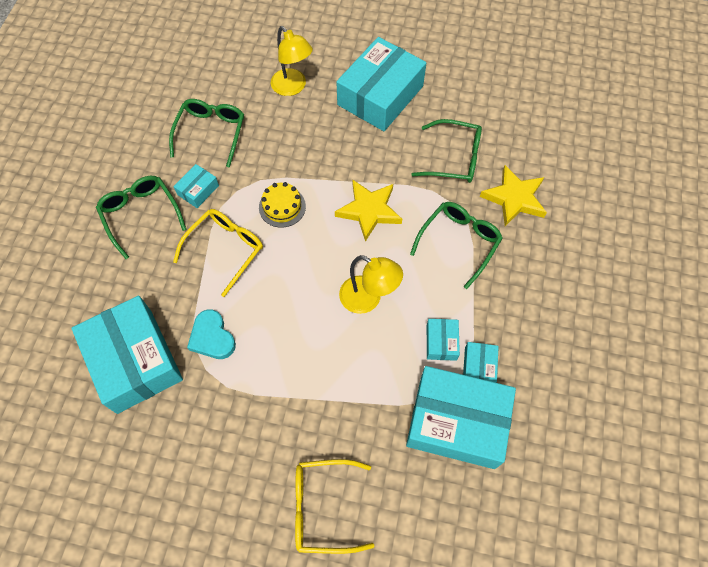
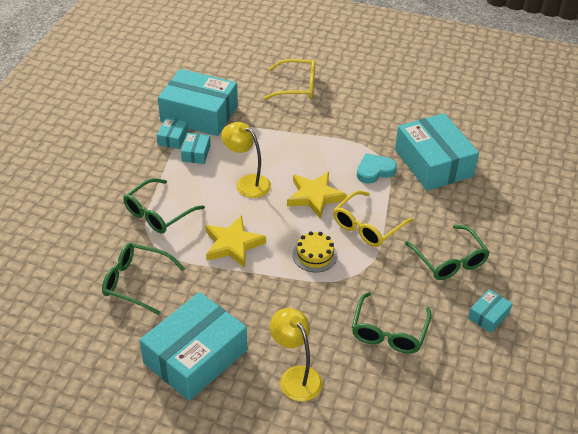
camera: 175 degrees left, 20 degrees down
(198, 190) = (397, 277): turquoise box -> turquoise box (488, 316)
(212, 337) = (374, 171): turquoise heart -> turquoise heart turned 90 degrees counterclockwise
(514, 198) = (93, 242): yellow star -> yellow star (315, 196)

